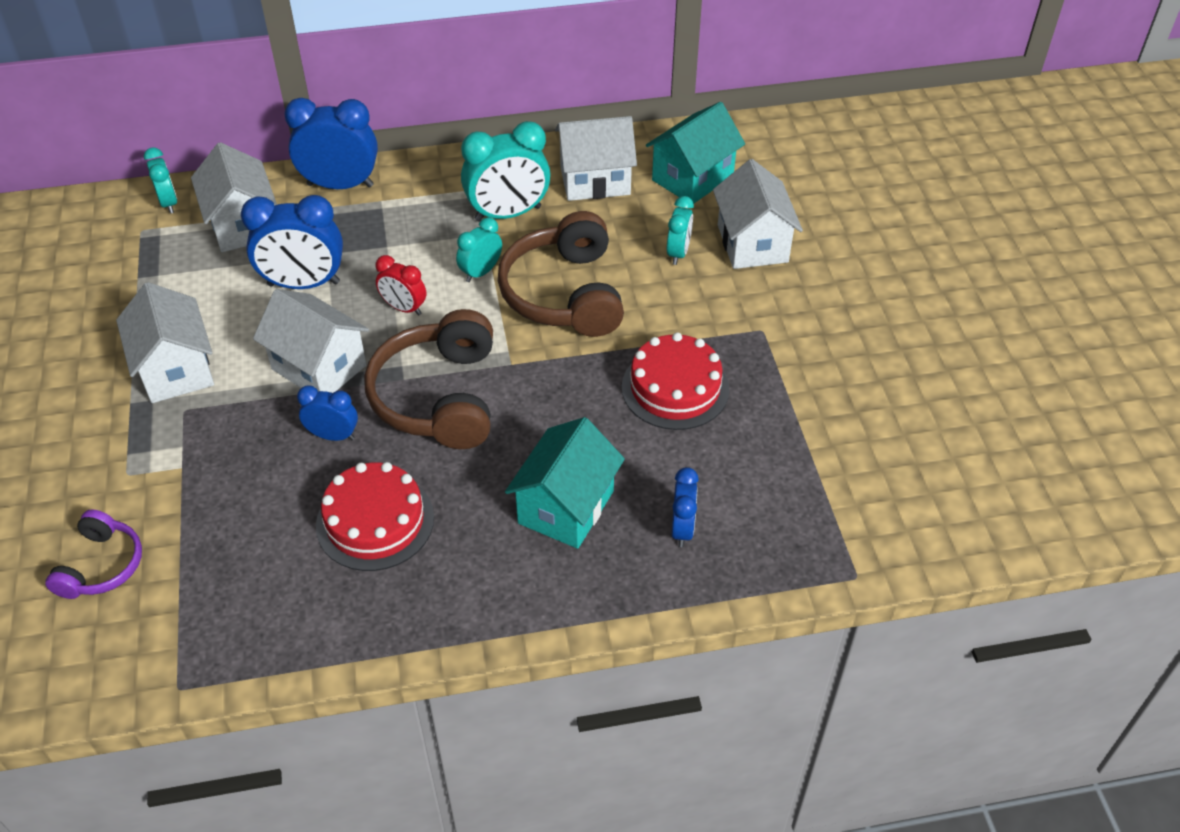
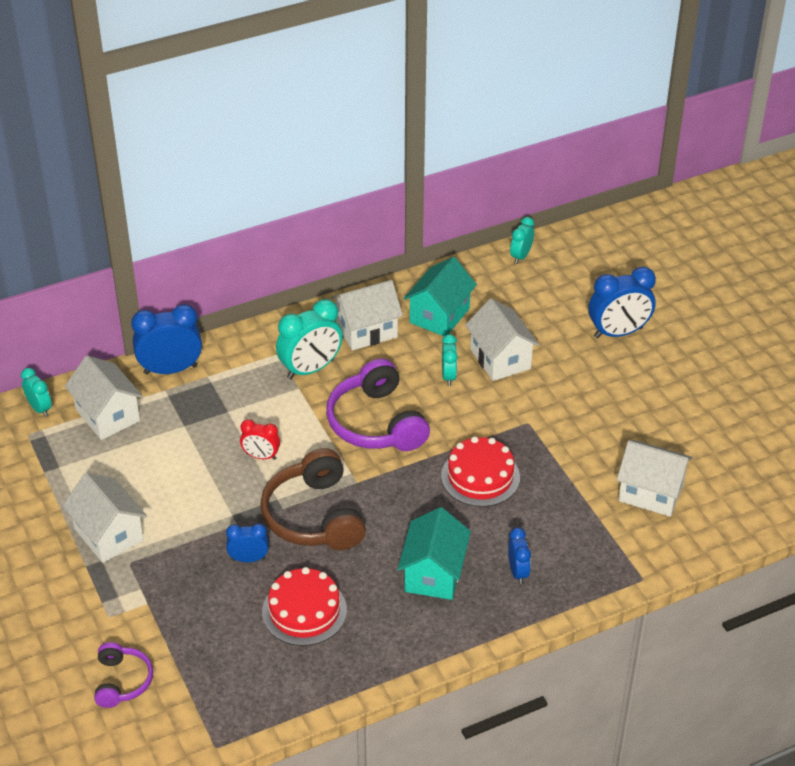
camera: 15 degrees left, 5 degrees down
(303, 284) = (177, 452): blue clock -> blue clock (618, 333)
(319, 367) = (216, 512): white house -> white house (650, 493)
(481, 272) = (307, 418): turquoise clock -> turquoise clock (521, 256)
(565, 294) = (376, 423): brown headphones -> purple headphones

